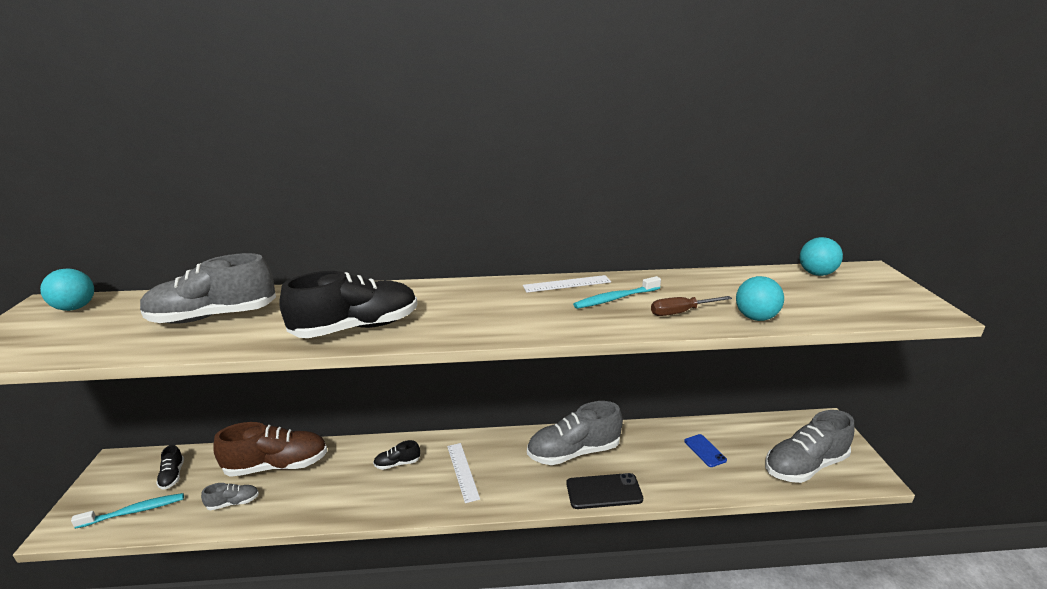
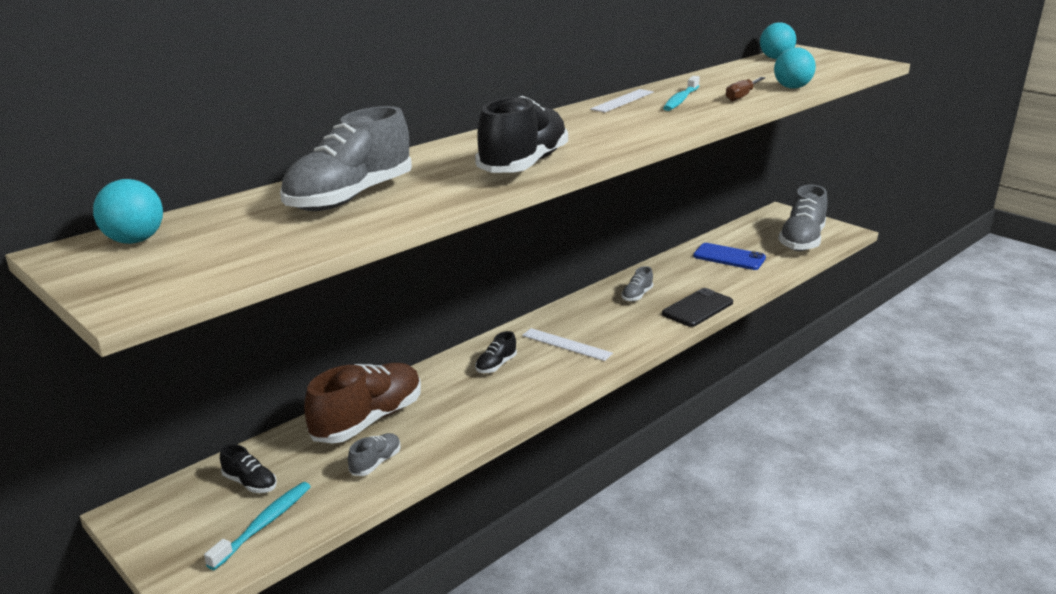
camera: 40 degrees left, 0 degrees up
(573, 452) = (637, 295): grey shoe -> grey shoe, size x0.46
(705, 450) = (729, 257): blue phone -> blue phone, size x1.57

